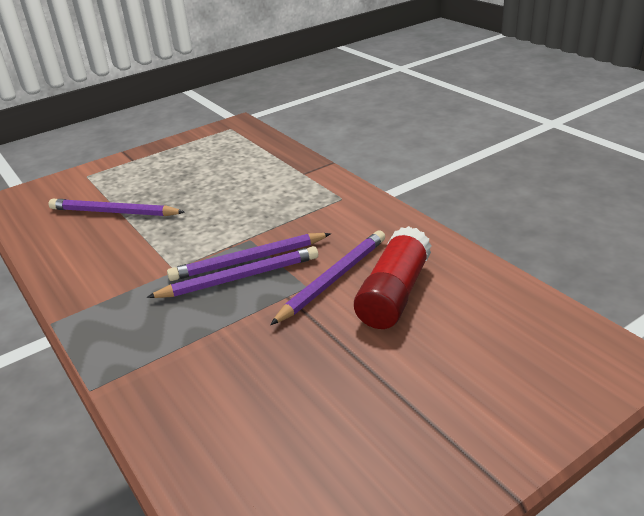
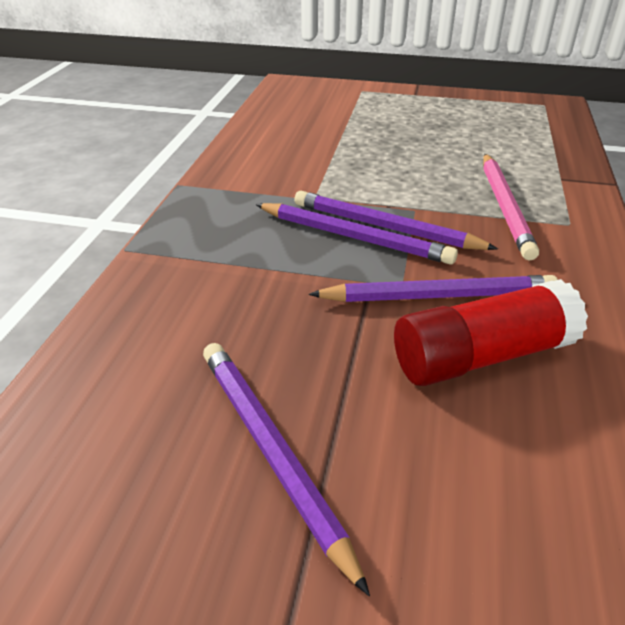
camera: 45 degrees right, 5 degrees up
(114, 212) = (339, 127): purple pencil -> purple pencil (271, 451)
(297, 208) = (505, 207): none -> pink pencil

